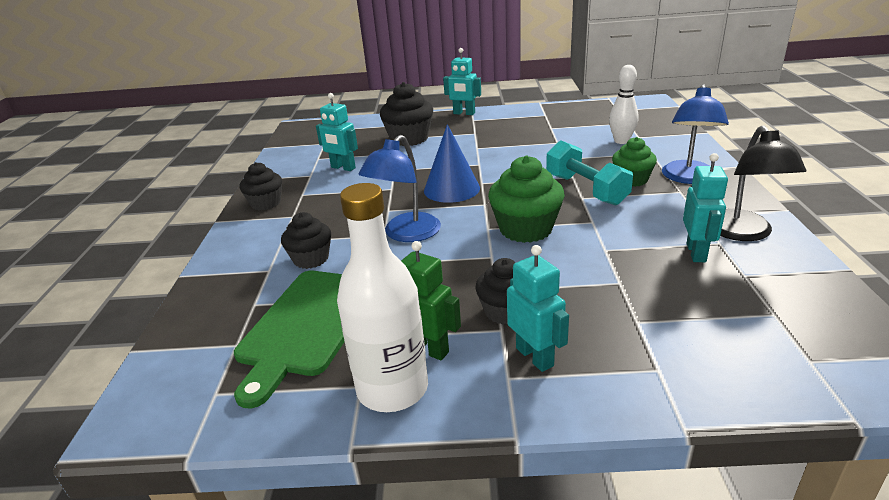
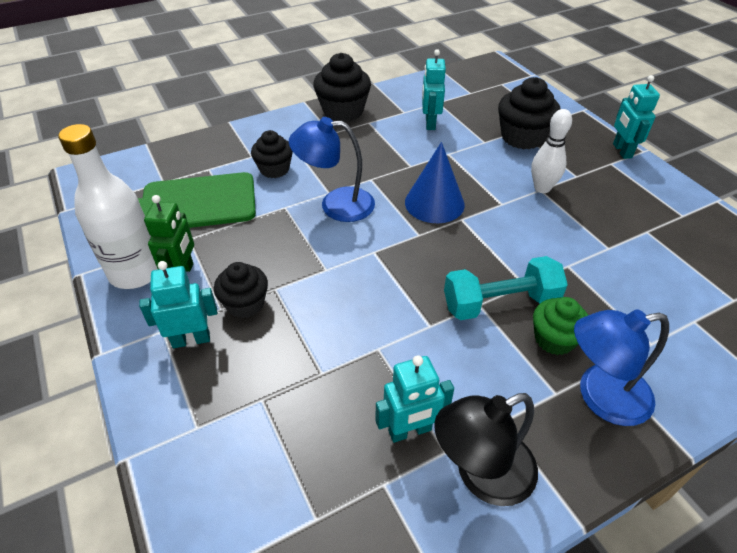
camera: 60 degrees right, 15 degrees up
(266, 203) = (343, 111): black cupcake -> black cupcake, size x1.54
(525, 229) = (386, 278): green cupcake -> none
(535, 356) = (191, 339): turquoise robot -> turquoise robot turned 135 degrees counterclockwise
(586, 189) = (500, 303): turquoise dumbbell -> turquoise dumbbell turned 45 degrees clockwise
(621, 141) = (663, 306): white bowling pin -> white bowling pin (542, 188)

